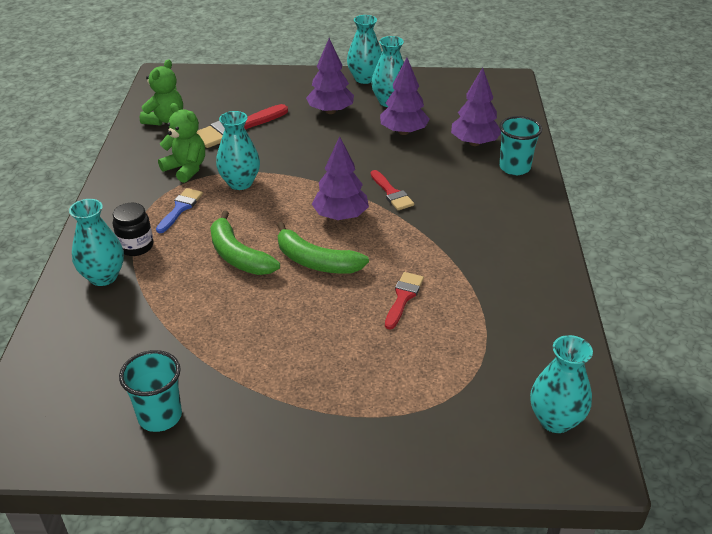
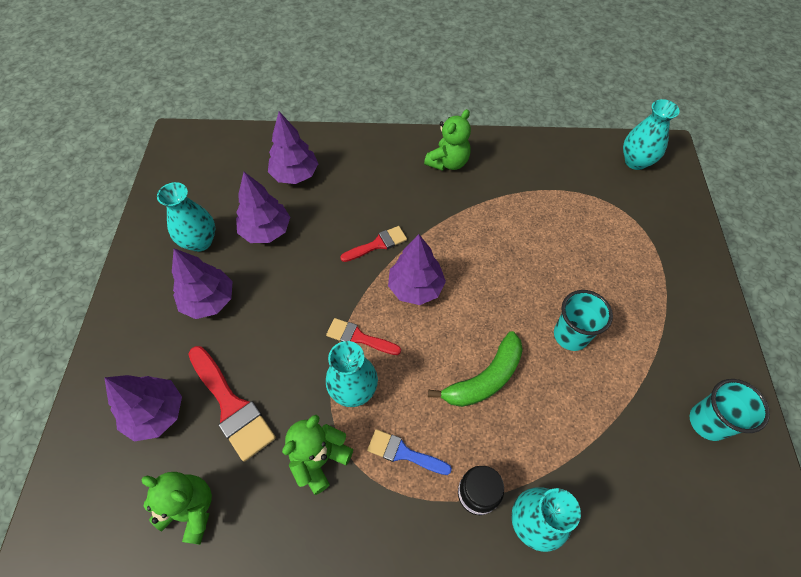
camera: 90 degrees left, 20 degrees up
(237, 100) = (156, 413): none -> purple tree
(316, 261) = (487, 307): green banana -> none
(364, 78) = (138, 265): turquoise vase -> none
(403, 297) = (528, 240): red brush -> red brush (359, 337)
(513, 241) = (448, 162): none -> green teddy bear
(514, 167) = (340, 150): turquoise cup -> turquoise cup (570, 335)

